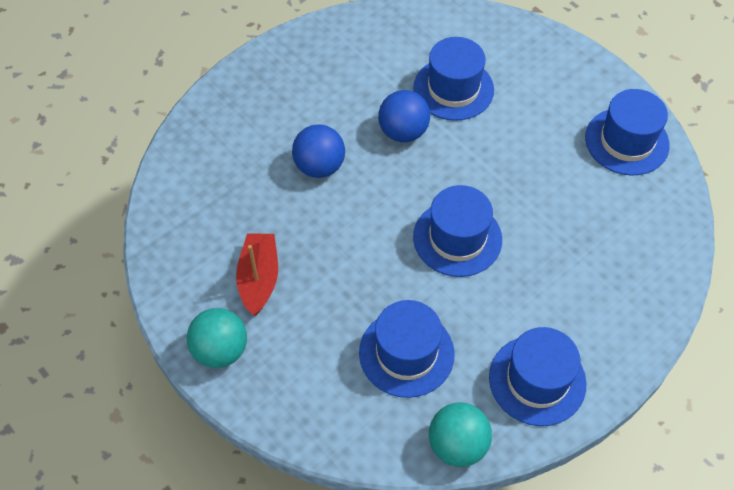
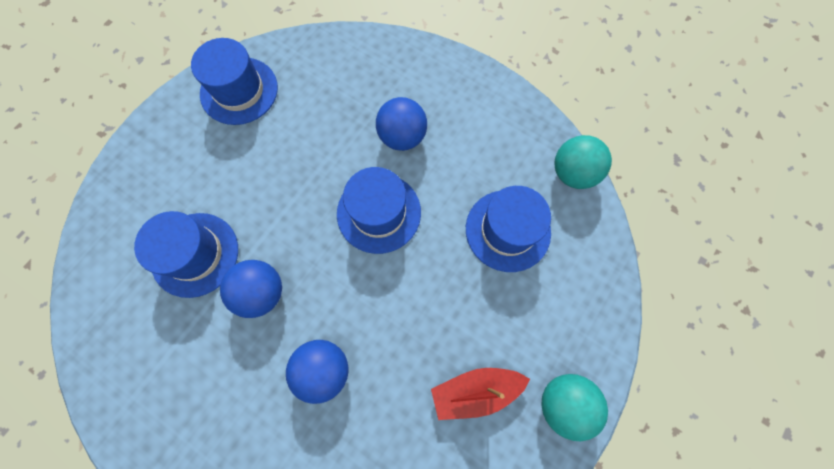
camera: 105 degrees left, 15 degrees up
(537, 380) = (497, 126): blue hat -> none
(542, 278) = (402, 137): none -> blue ball

